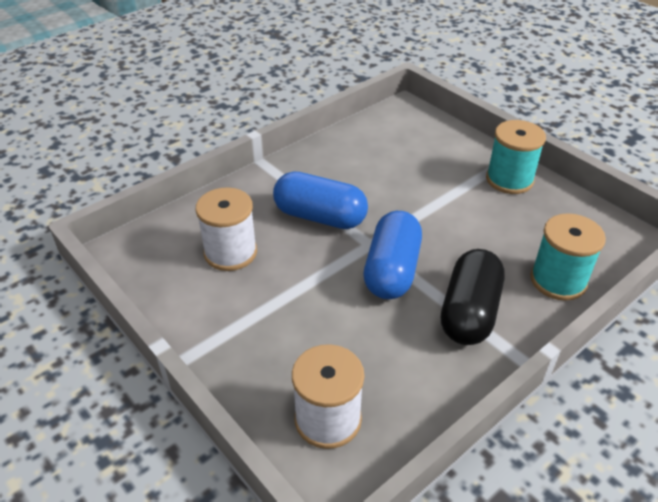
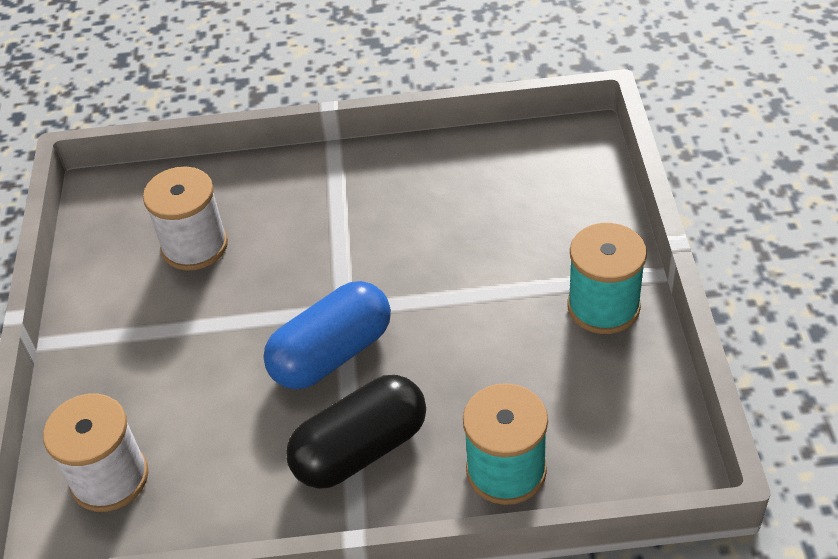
camera: 40 degrees right, 5 degrees up
(320, 217) = (324, 247): blue capsule -> none

